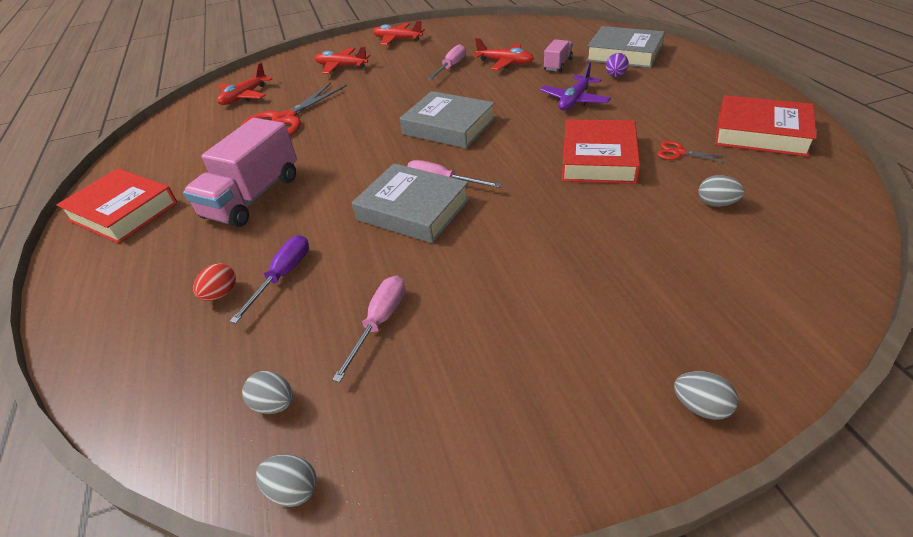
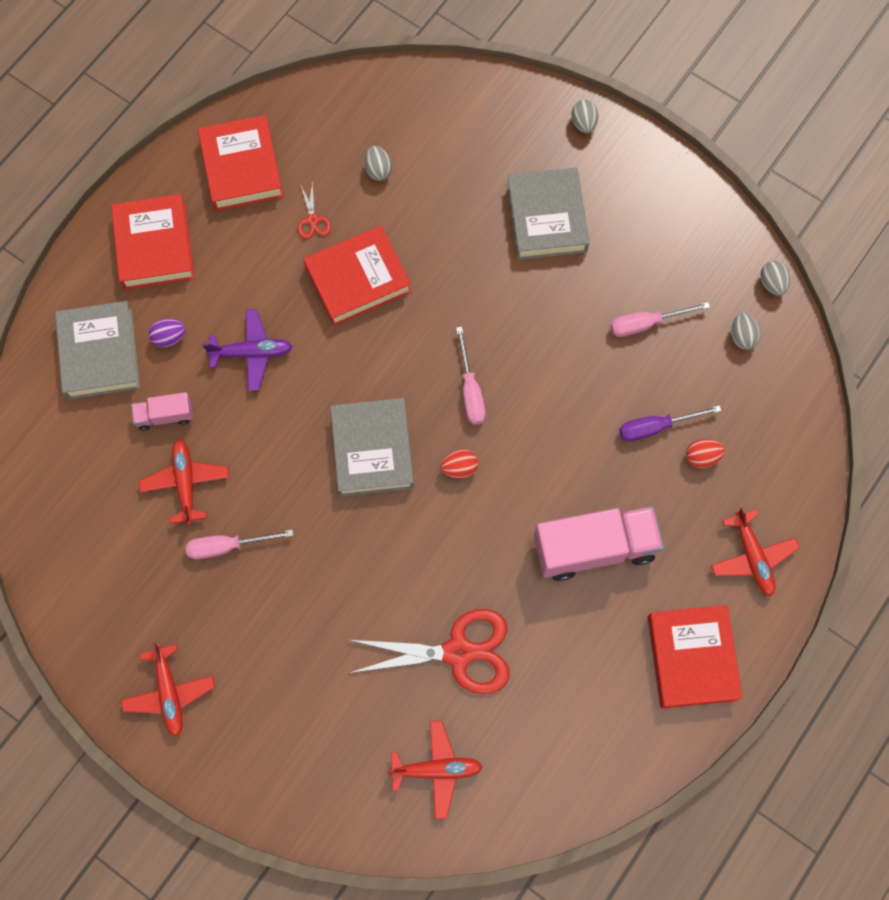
camera: 130 degrees left, 30 degrees up
(341, 66) = (293, 705): red plane -> red plane (752, 556)
(390, 157) = (459, 468): none -> red egg
(413, 210) = (522, 388): grey book -> grey book (547, 218)
(700, 84) = (154, 246): none -> red book

